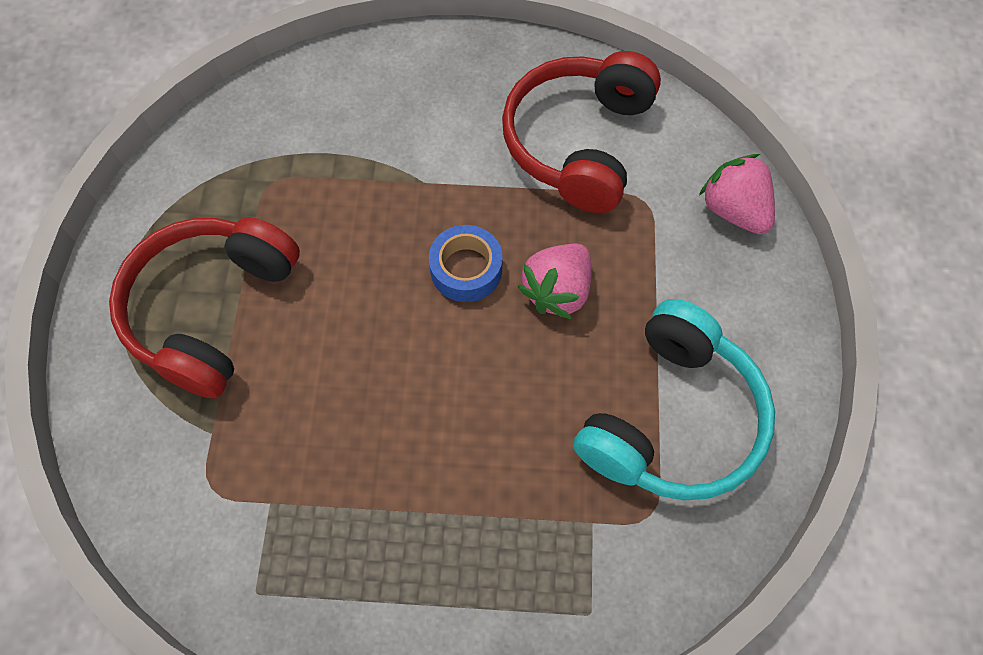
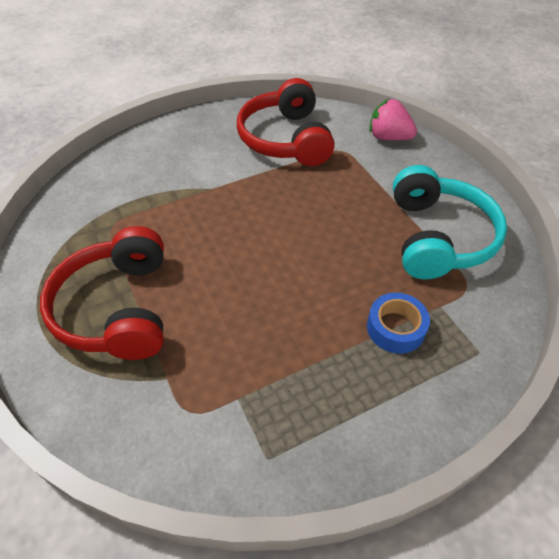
camera: 30 degrees left, 15 degrees down
(466, 269) = (269, 218): blue tape -> blue tape (395, 328)
(557, 291) = (328, 207): pink strawberry -> none

